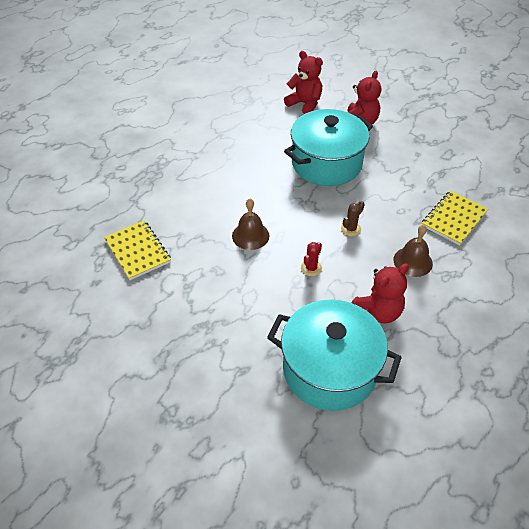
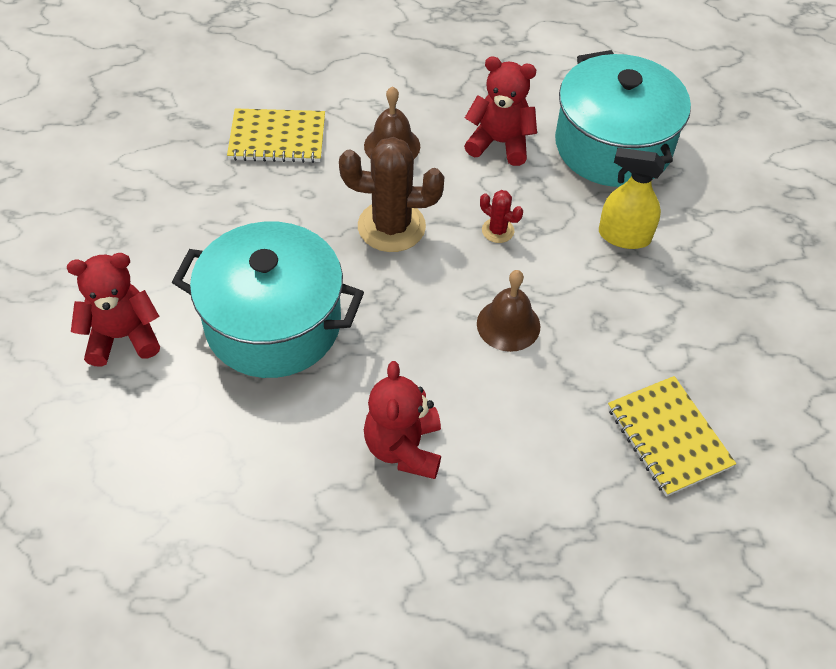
camera: 130 degrees left, 5 degrees up
(137, 251) = (668, 437): yellow notebook -> yellow notebook turned 45 degrees counterclockwise
(257, 320) = (624, 236): none -> yellow spray bottle
(305, 104) = (119, 449): red teddy bear -> red teddy bear (404, 448)
(311, 268) = (498, 231): red cactus -> red cactus turned 45 degrees clockwise
(351, 229) = (391, 226): brown cactus -> brown cactus, size x2.08

